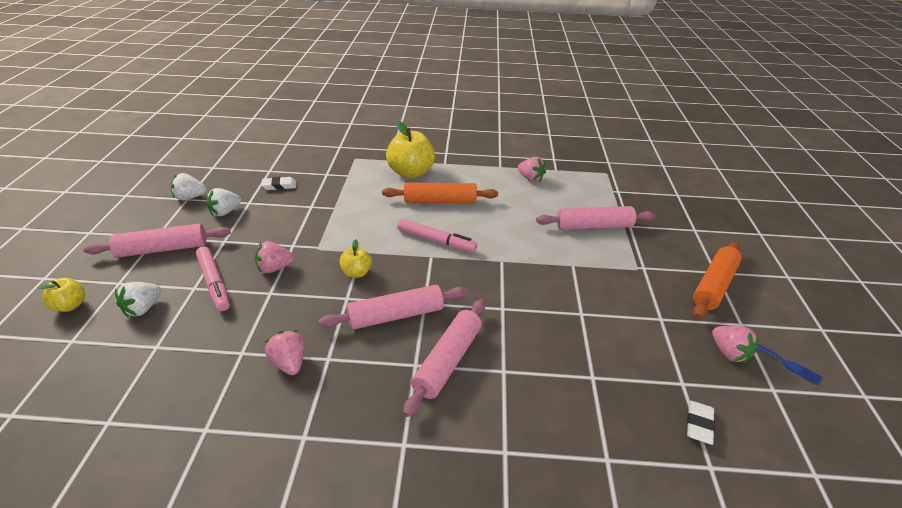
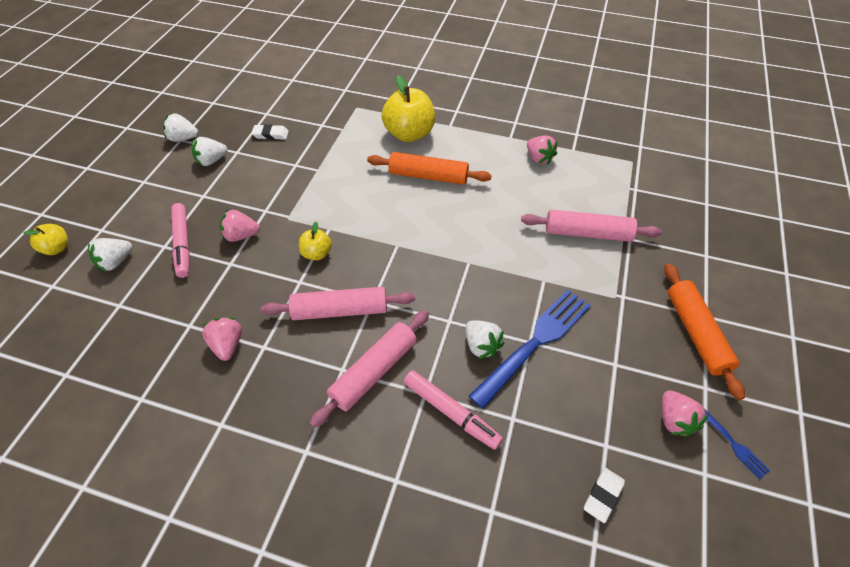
camera: 15 degrees right, 15 degrees up
(163, 249) = (146, 197): pink rolling pin -> none
(436, 241) = (408, 227): pink marker -> pink marker (451, 412)
(540, 323) = (481, 345): none -> white strawberry
(586, 313) = (535, 343): none -> blue fork
(713, 285) = (695, 333): orange rolling pin -> orange rolling pin turned 60 degrees counterclockwise

